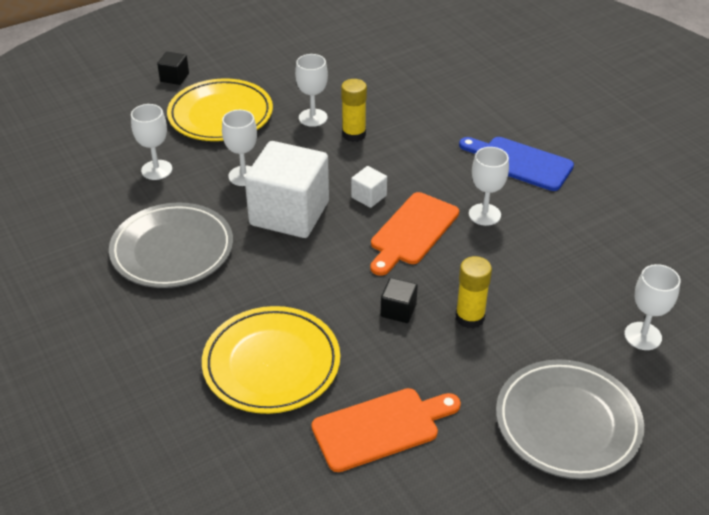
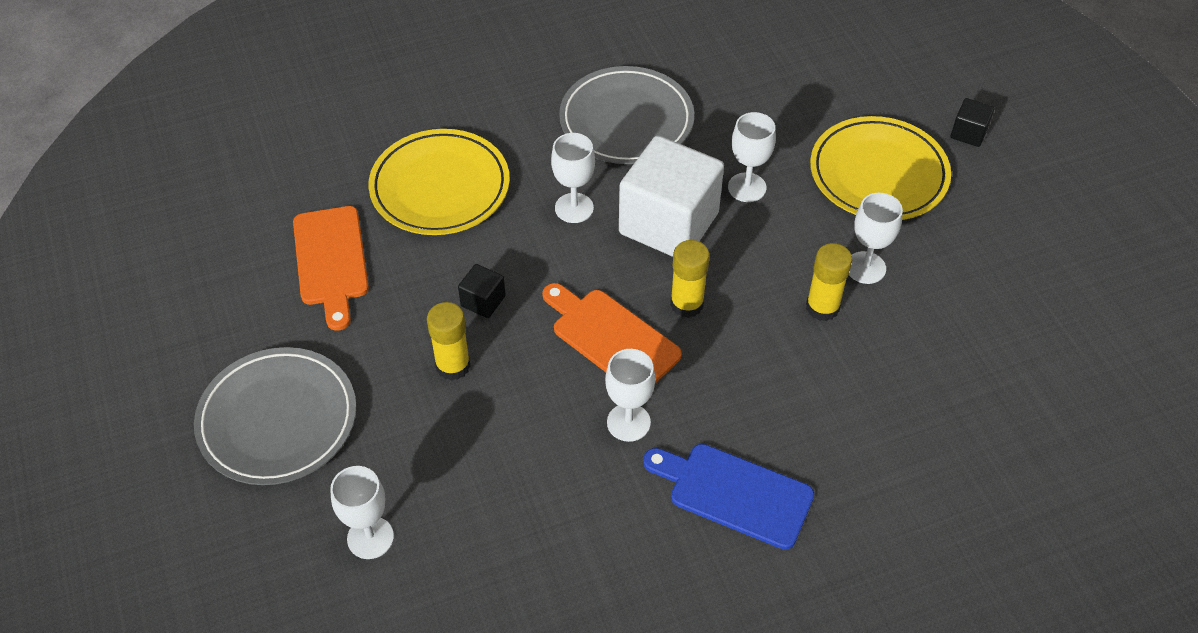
camera: 100 degrees right, 10 degrees up
(156, 170) = (769, 112): white goblet -> white goblet (574, 208)
(369, 196) = (687, 304): white cube -> yellow glue stick
(519, 162) = (734, 493): blue cutting board -> blue cutting board turned 105 degrees counterclockwise

